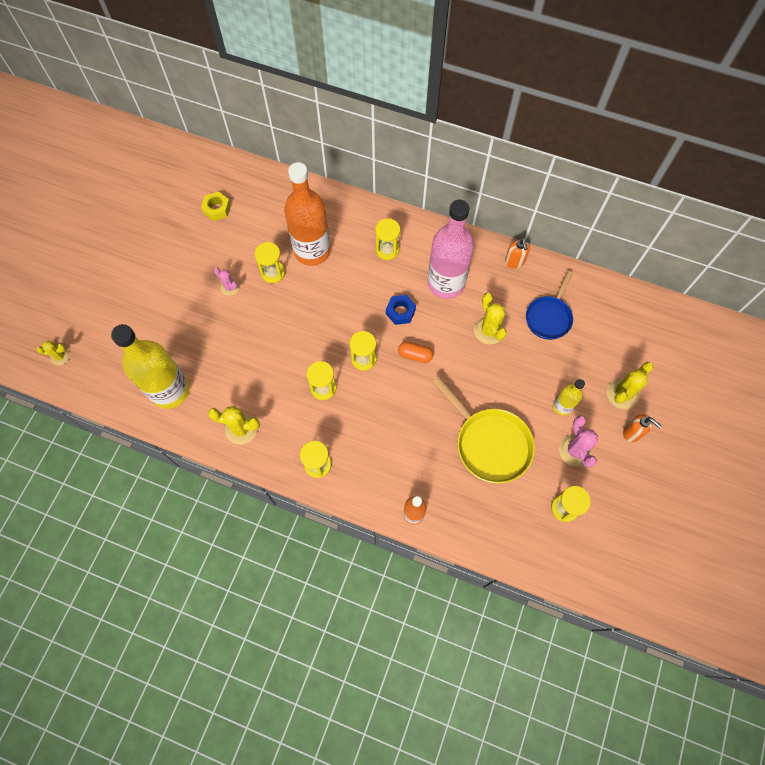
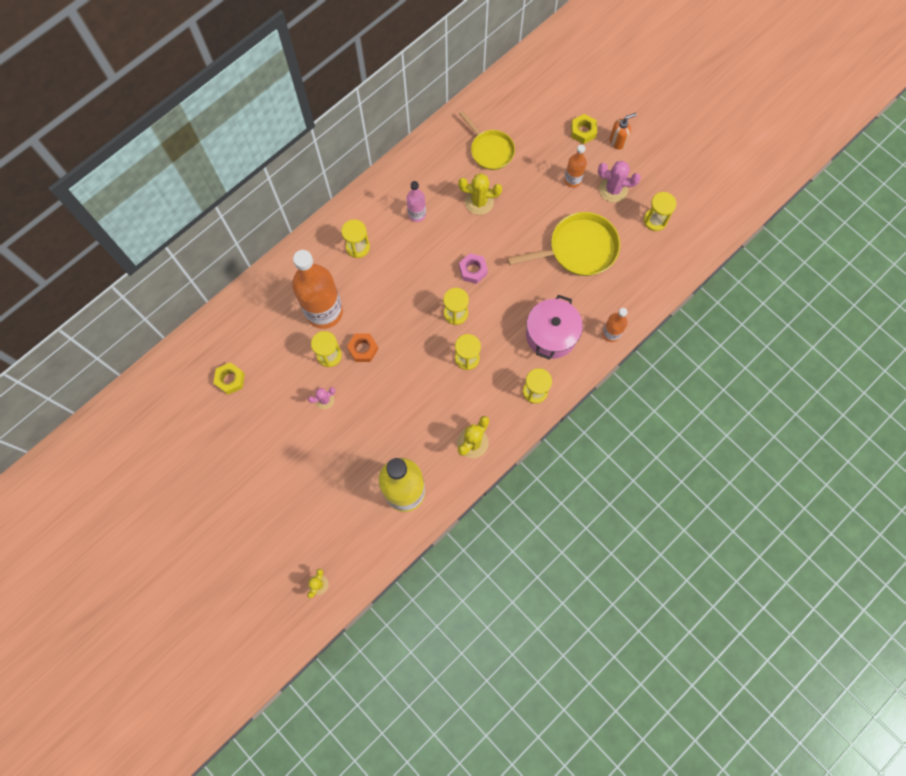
camera: 65 degrees left, 5 degrees up
(291, 297) = (363, 349): none -> orange nut
(384, 455) = (551, 334): none -> pink pot
(400, 312) = (425, 264): blue nut -> none
(415, 355) = (473, 270): orange capsule -> pink nut
(446, 283) = (417, 214): pink bottle -> pink bottle, size x0.48
(514, 262) = (425, 150): orange soap dispenser -> none
(549, 317) = (490, 150): blue pan -> yellow pan
(562, 406) = (572, 180): yellow bottle -> orange bottle
(622, 394) = (583, 131): yellow cactus -> yellow nut

